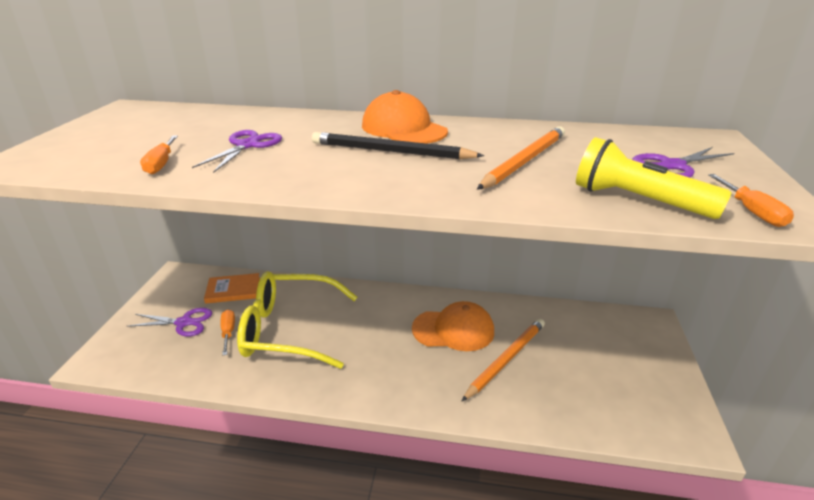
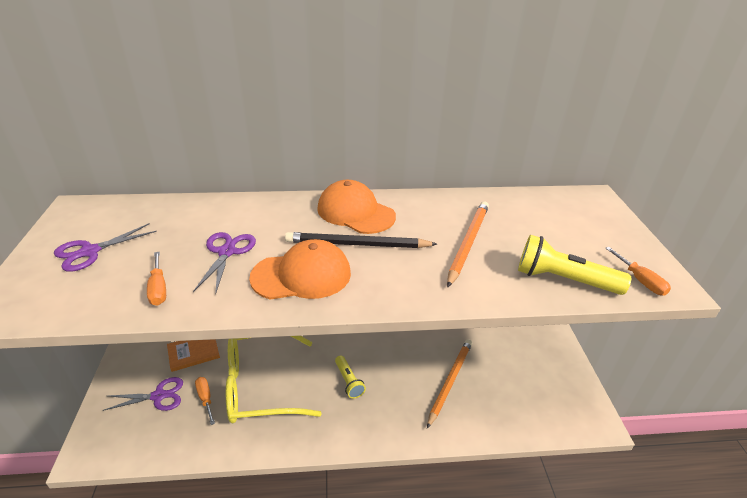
camera: 15 degrees left, 5 degrees up
(385, 340) = (348, 381): none -> yellow flashlight
(453, 330) = (401, 360): orange cap -> orange cap (302, 275)
(672, 166) = (575, 235): purple scissors -> purple scissors (90, 252)

